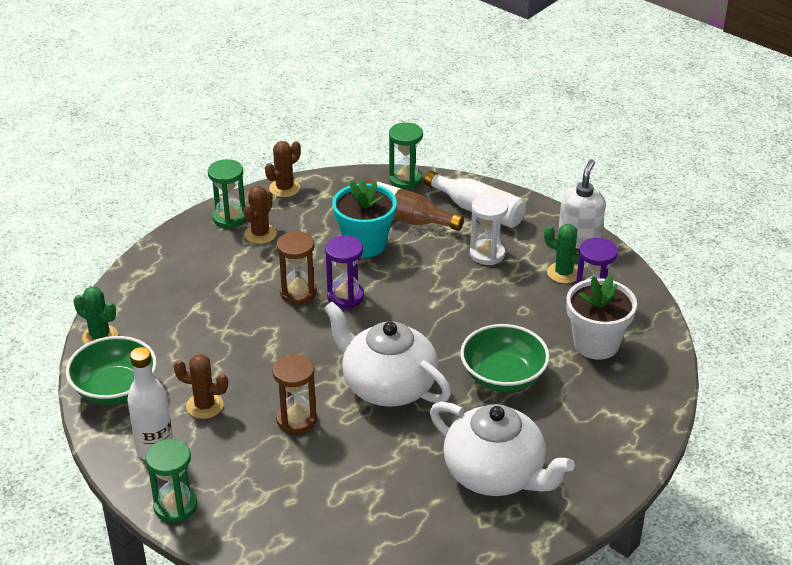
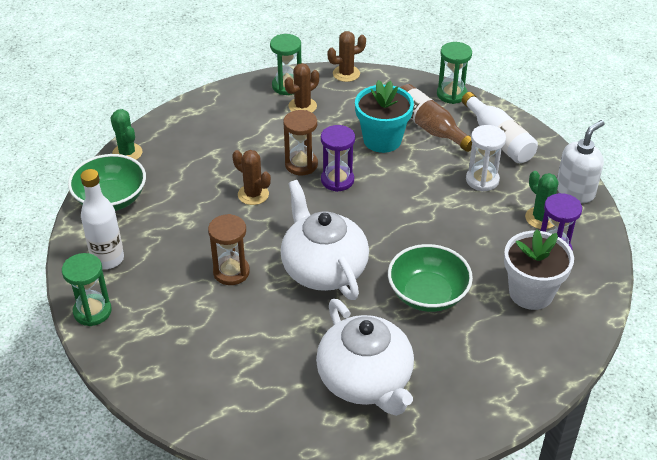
camera: 25 degrees right, 5 degrees up
(204, 406) = (168, 236): brown cactus -> brown cactus (253, 194)

